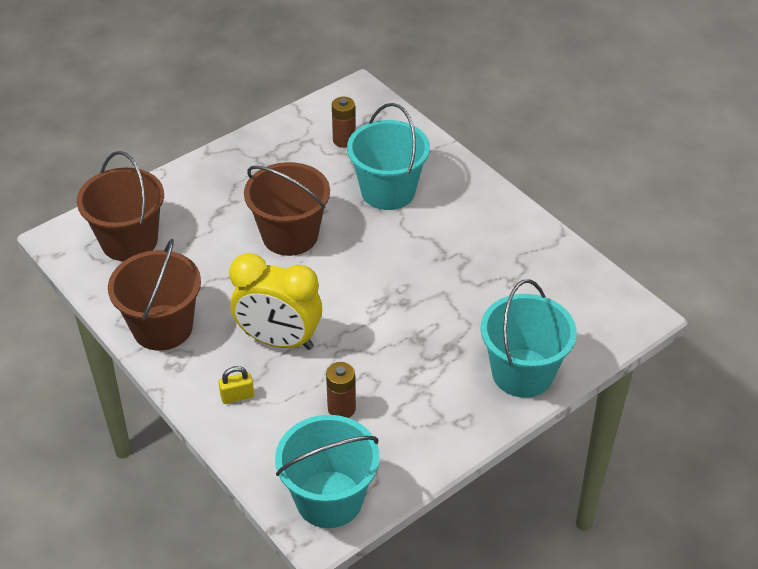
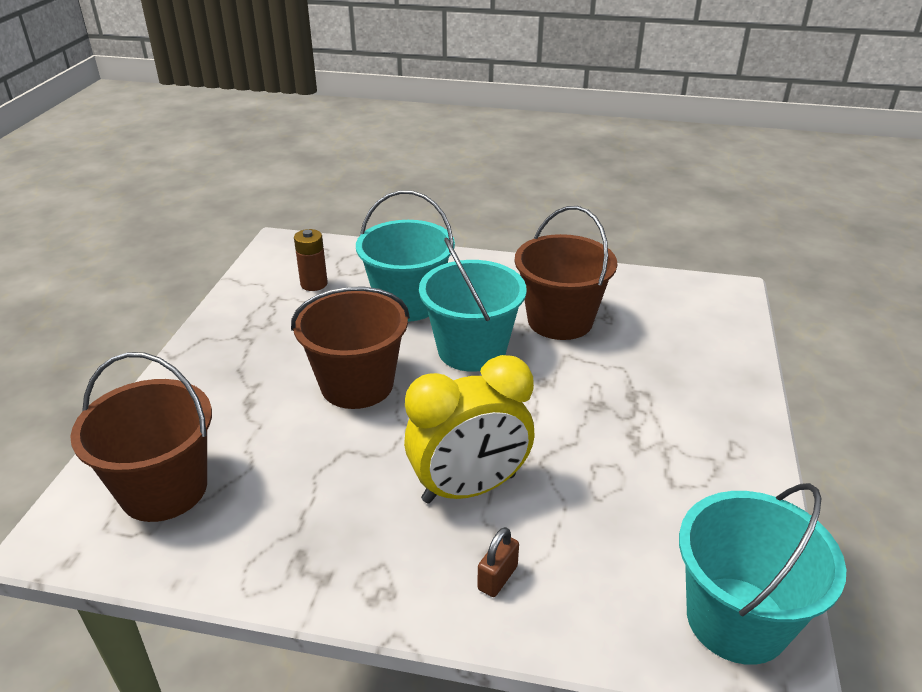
camera: 40 degrees left, 10 degrees down
(162, 327) = (315, 559): brown bucket -> brown bucket (560, 320)
(237, 396) = (497, 578): yellow padlock -> brown padlock
(341, 408) = (619, 514): brown battery -> none
(522, 373) = (718, 380): turquoise bucket -> turquoise bucket (472, 350)

